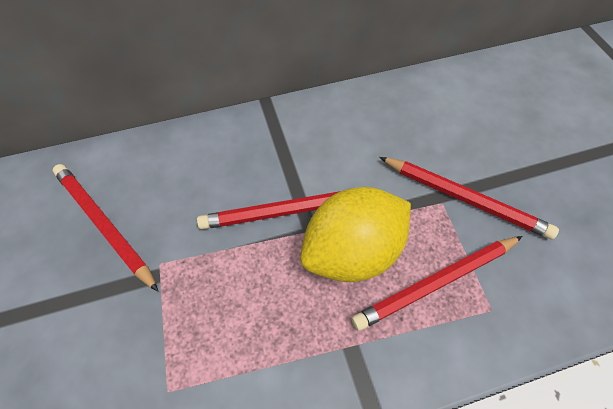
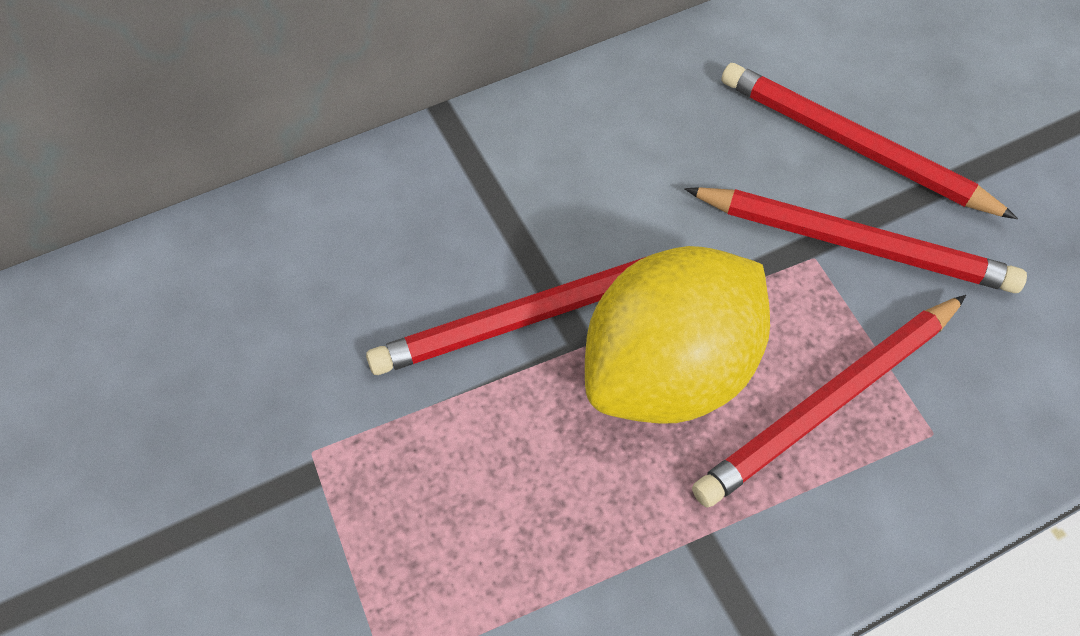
camera: 10 degrees left, 0 degrees up
(104, 225) = (183, 397): red pencil -> red pencil (853, 146)

